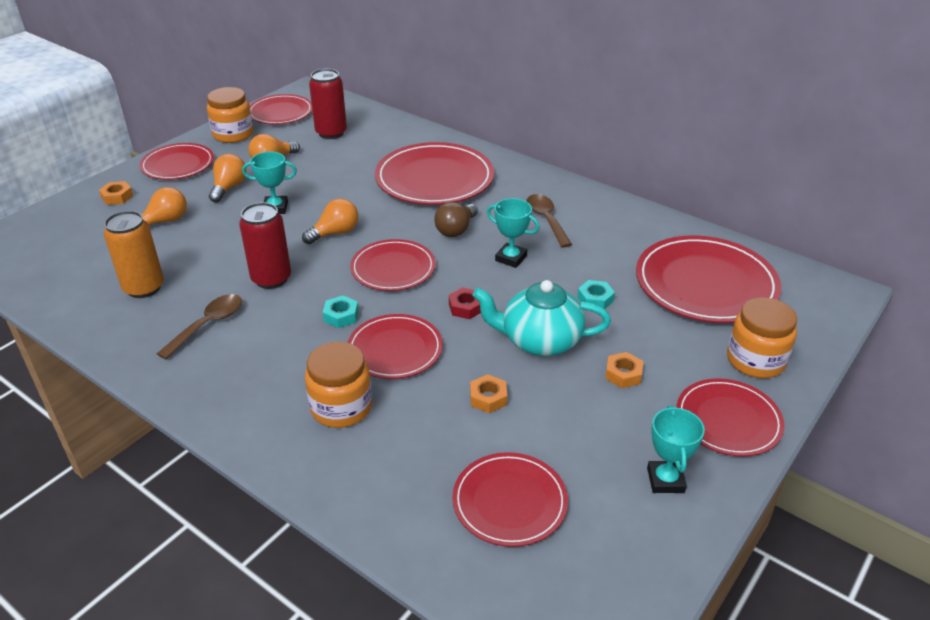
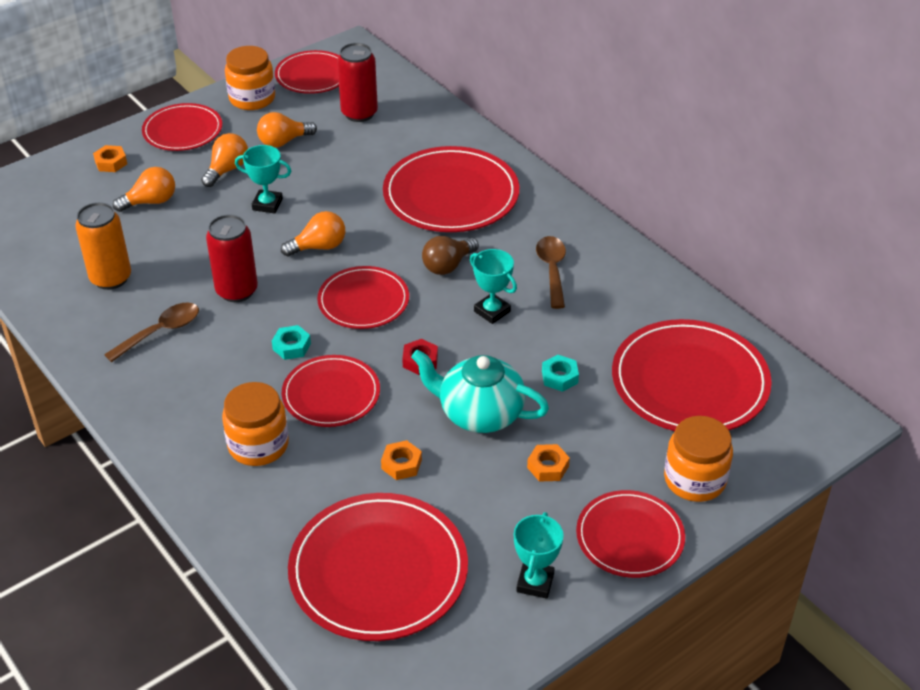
camera: 15 degrees right, 5 degrees up
(509, 501) = (378, 570): red plate -> red plate, size x1.62

